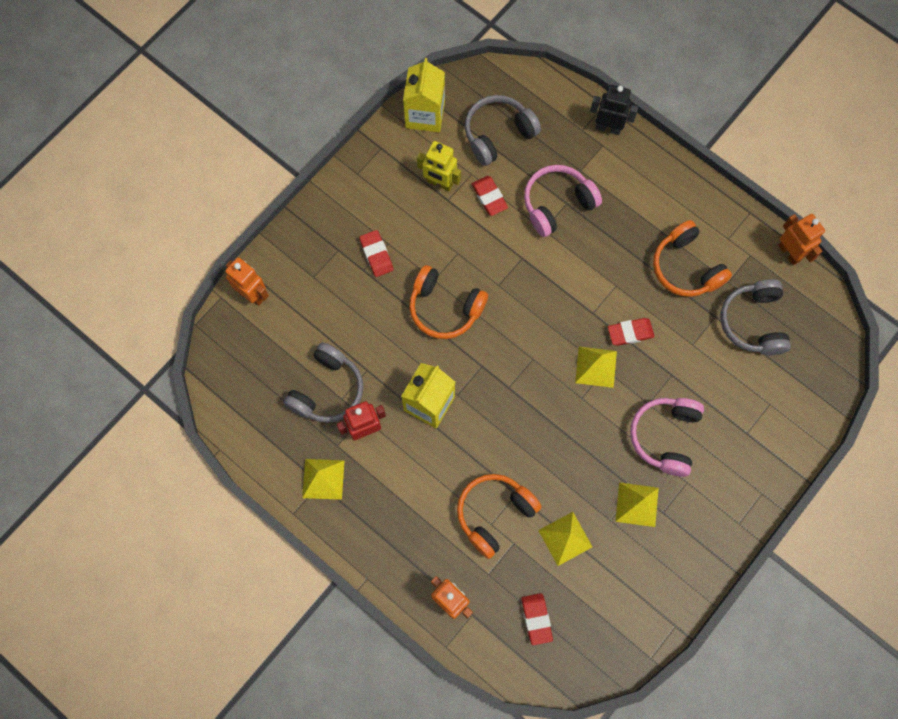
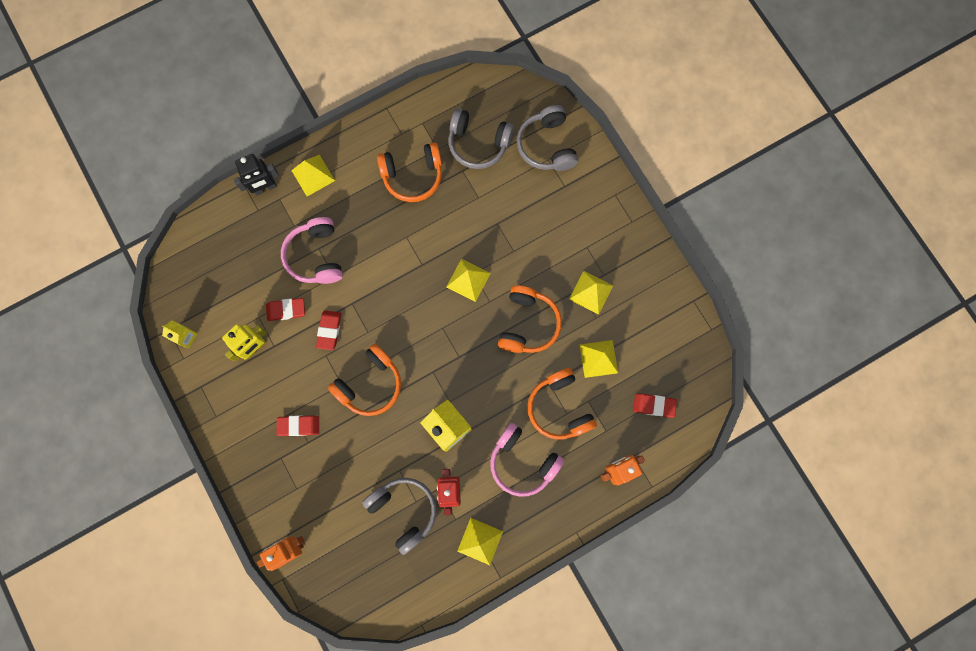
camera: 70 degrees left, 5 degrees up
(425, 115) = (185, 337): yellow carton -> yellow carton, size x0.53
(498, 134) = (231, 281): grey headphones -> grey headphones (546, 146)
(573, 447) = (528, 324): none -> orange headphones
(608, 127) = (265, 188): black robot -> black robot turned 150 degrees counterclockwise
(630, 333) = (450, 241): red eraser -> red eraser (329, 330)
(642, 168) = (313, 175): none -> yellow pyramid
(665, 436) = (545, 249): pink headphones -> pink headphones (522, 462)
(789, 252) = (432, 92): orange robot -> none

